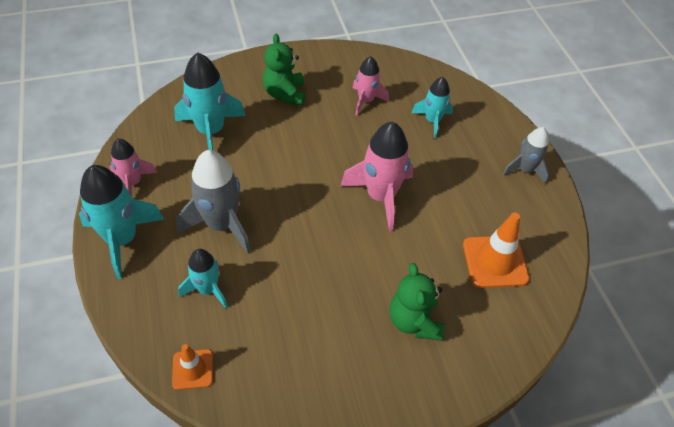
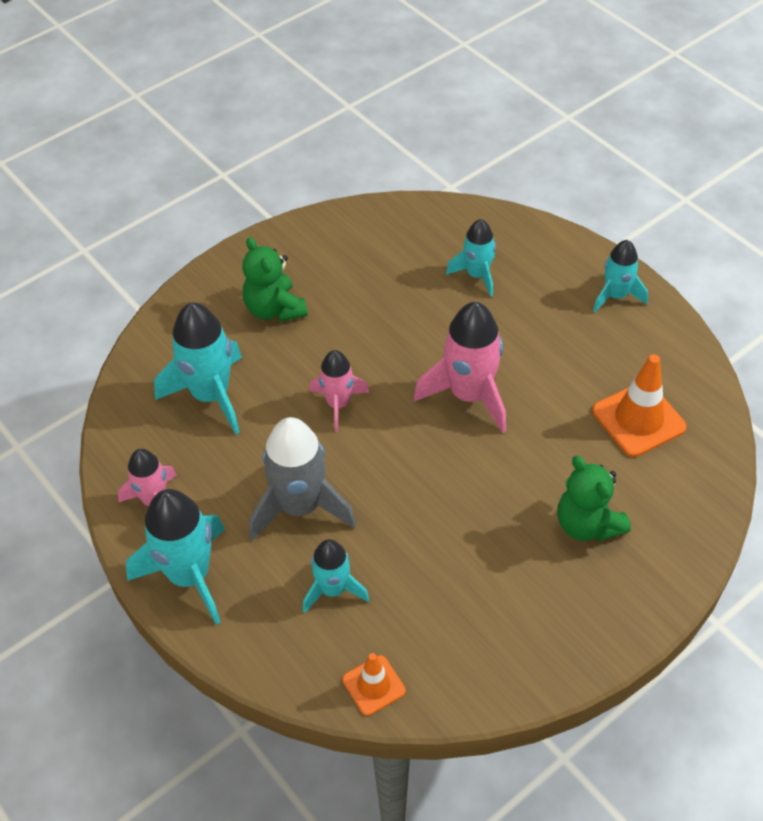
camera: 20 degrees left, 0 degrees up
(366, 101) = (382, 280): pink rocket -> pink rocket (338, 404)
(525, 170) = (615, 296): grey rocket -> turquoise rocket

